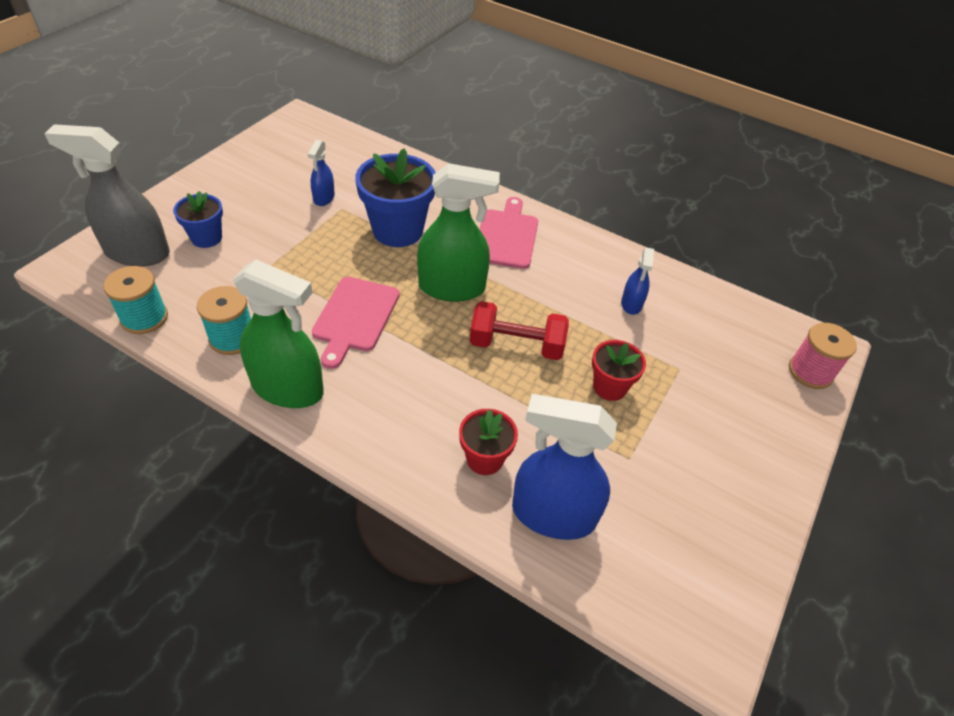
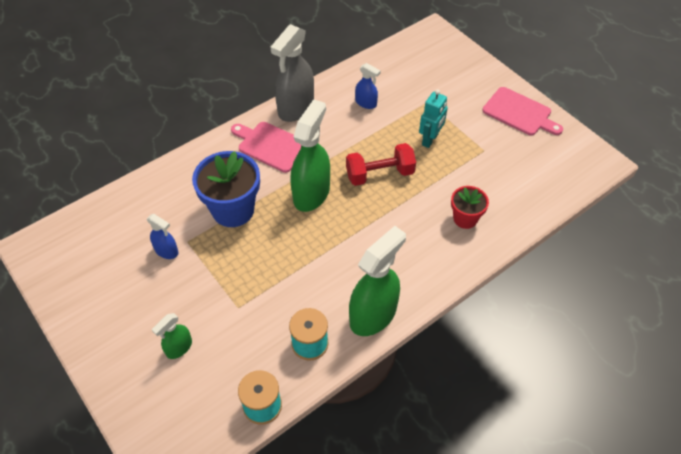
camera: 65 degrees left, 5 degrees up
(137, 253) = (174, 406): grey spray bottle -> grey spray bottle (296, 108)
(206, 238) = (179, 348): blue flower pot -> green spray bottle
(355, 317) = (318, 259): pink cutting board -> pink cutting board (519, 113)
(516, 345) = (379, 174): red dumbbell -> red dumbbell turned 45 degrees clockwise
(553, 514) = (512, 198): blue spray bottle -> none
(609, 387) = (430, 140): red flower pot -> turquoise robot
(810, 372) = (449, 47): pink spool -> none

